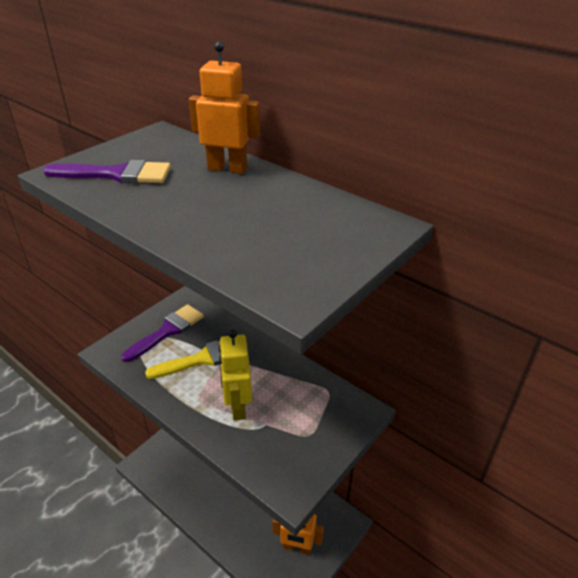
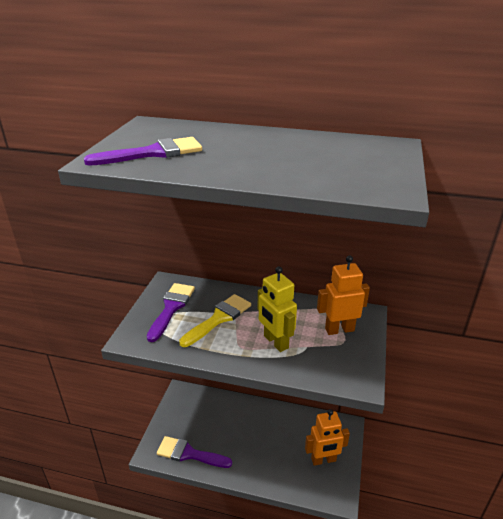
camera: 25 degrees left, 5 degrees down
(172, 480) = (189, 454): none -> purple brush
(227, 168) = (239, 134): orange robot -> orange robot (339, 329)

